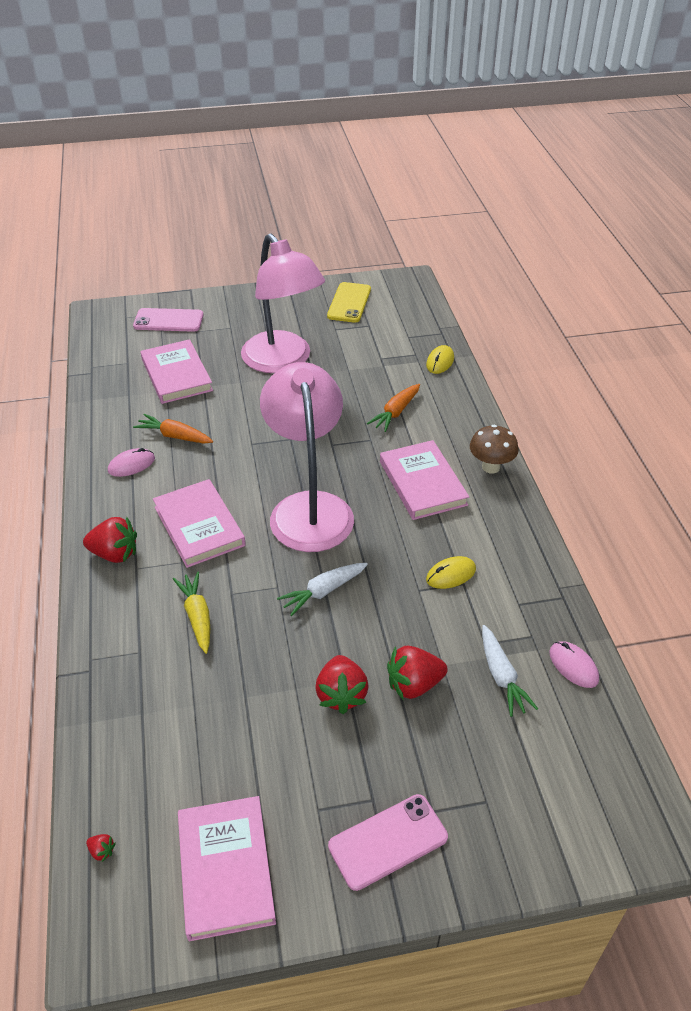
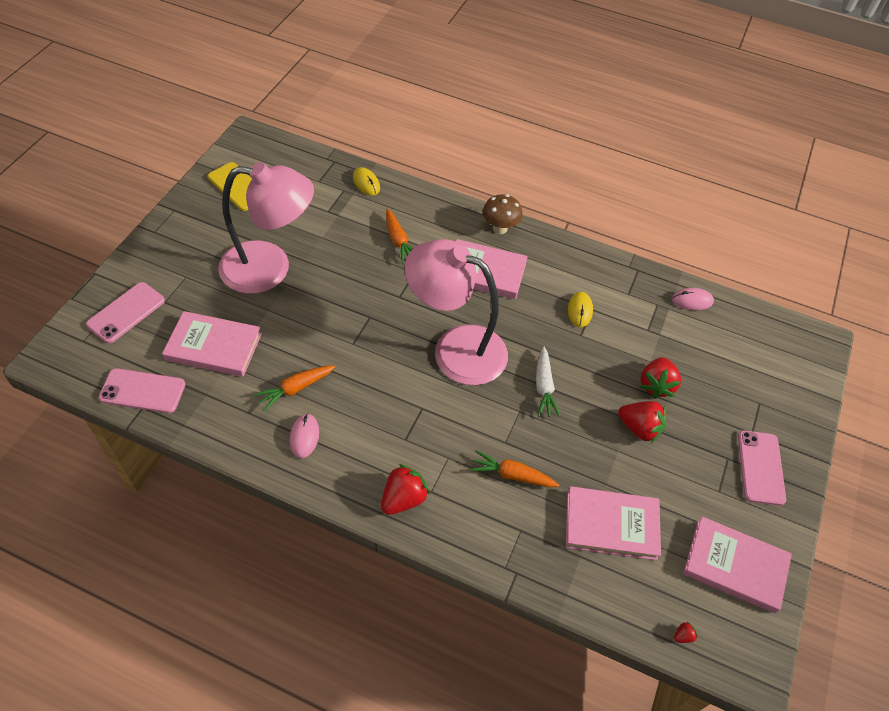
camera: 60 degrees left, 10 degrees up
(105, 365) = (142, 391): none -> pink phone
(197, 616) = (512, 475): yellow carrot -> orange carrot
(199, 526) = (418, 426): pink book -> pink book (611, 525)
(501, 676) = (678, 338): white carrot -> none

